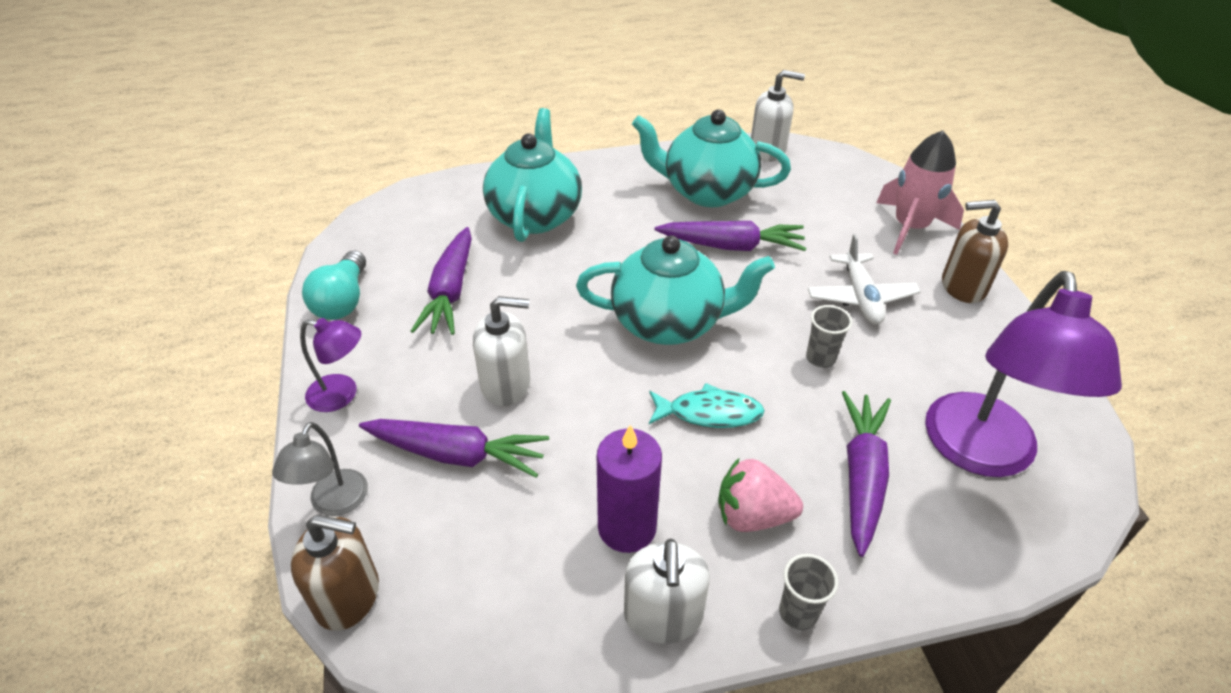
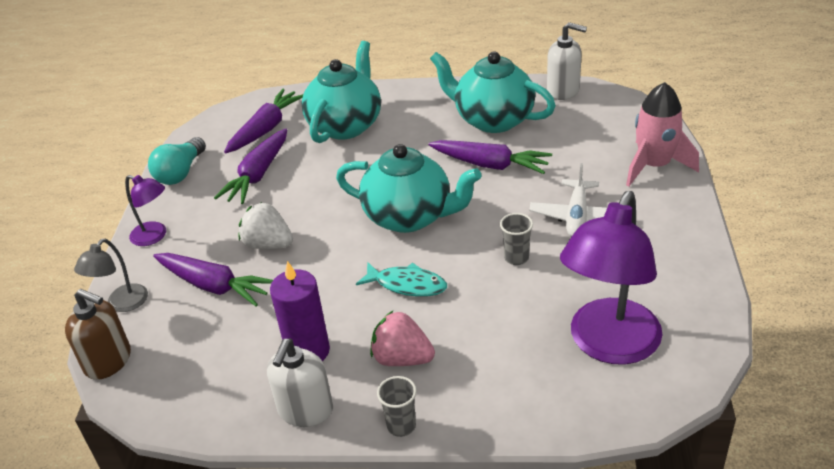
camera: 20 degrees right, 5 degrees down
(506, 384) = (268, 244): white soap dispenser -> white strawberry
(862, 476) = (501, 346): purple carrot -> purple carrot (266, 129)
(962, 286) = (672, 218): brown soap dispenser -> none

